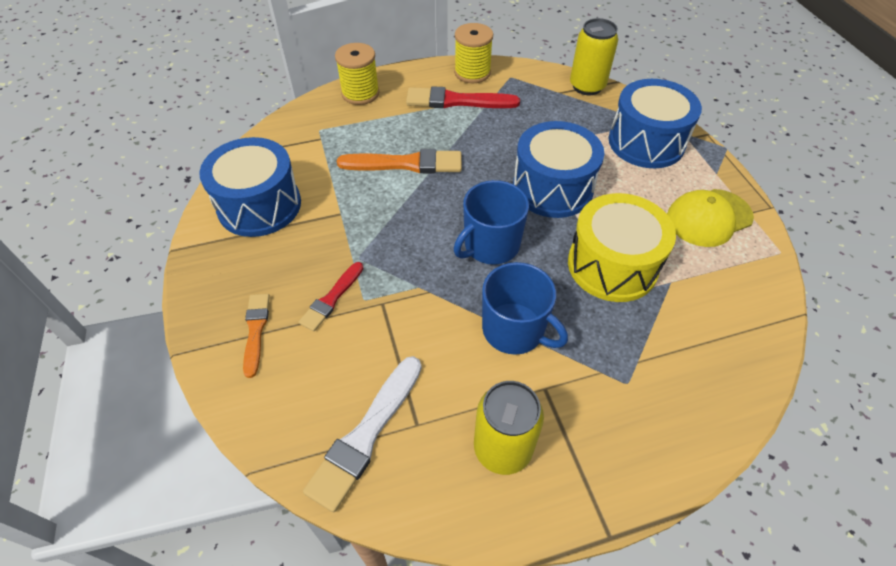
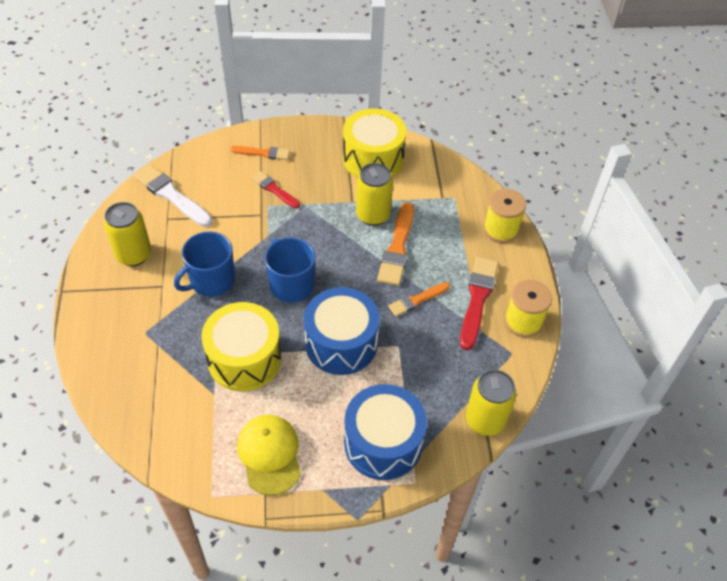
camera: 100 degrees right, 0 degrees up
(259, 205) = (373, 158): blue drum -> yellow drum
(360, 191) = (373, 215): none -> yellow can
(473, 140) = (417, 300): none -> orange brush

